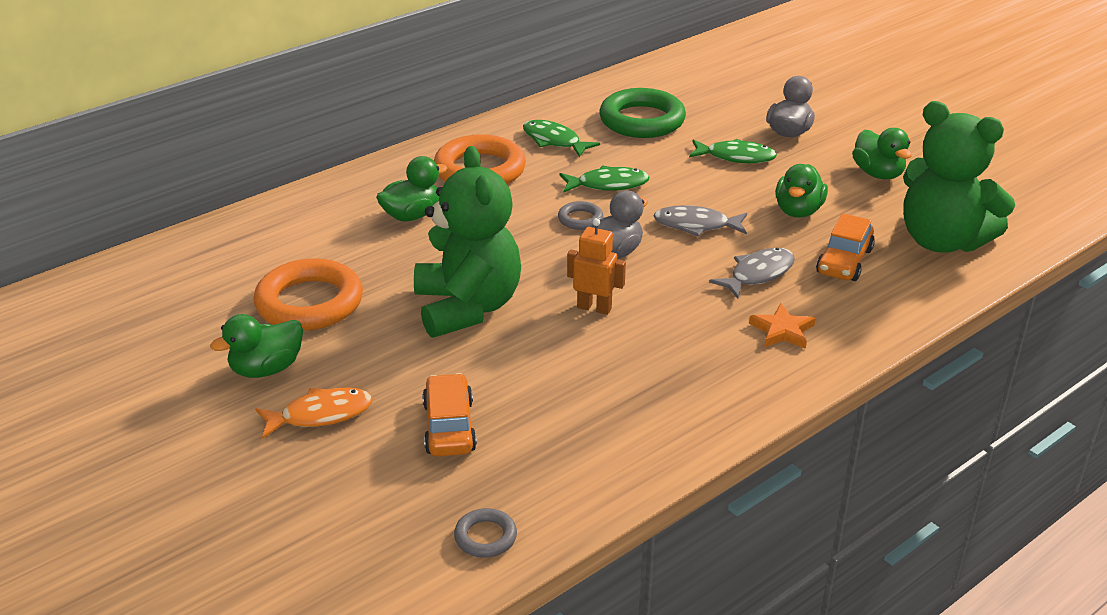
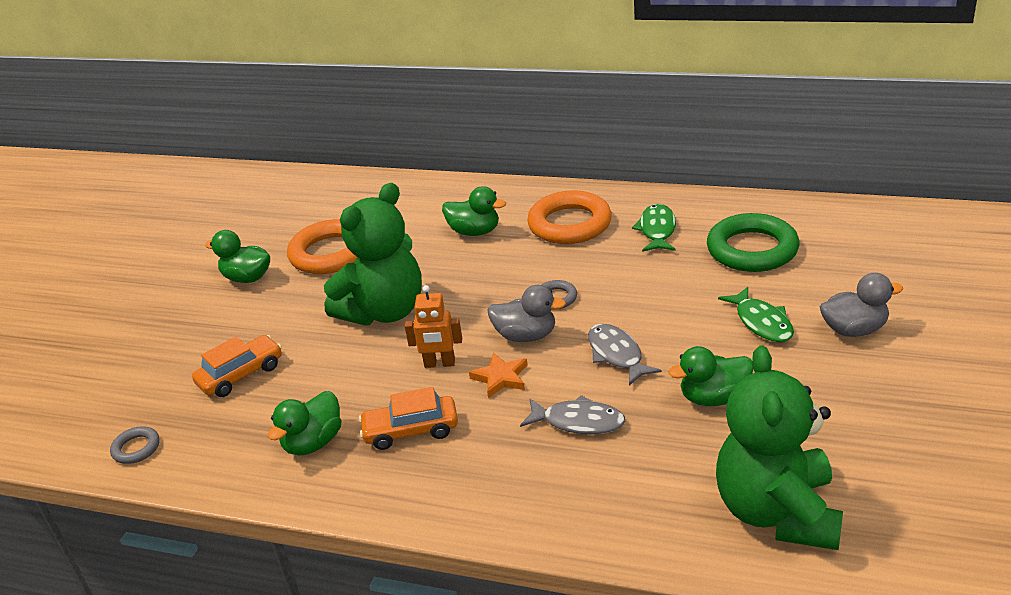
camera: 60 degrees right, 0 degrees up
(321, 415) = (216, 321): orange fish -> none
(594, 308) = (439, 364): orange robot -> orange robot turned 105 degrees clockwise
(608, 184) = (624, 285): green fish -> none
(782, 331) = (504, 474): orange star -> orange star (500, 378)
(844, 261) = (659, 462): orange car -> orange car (411, 431)
(878, 174) = (854, 416): green duck -> green duck (313, 442)

